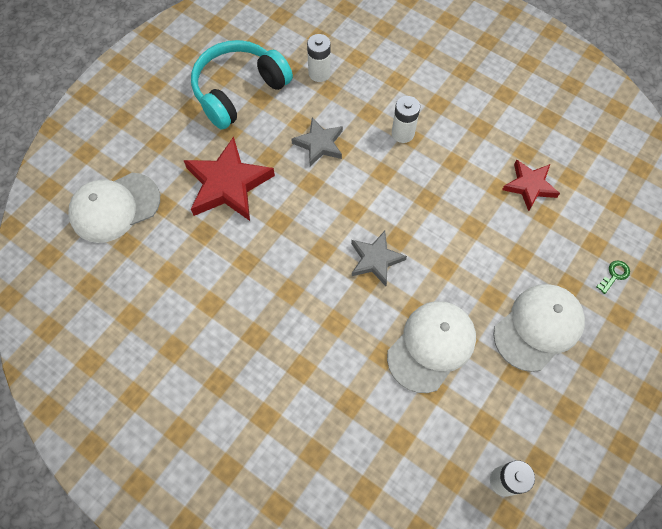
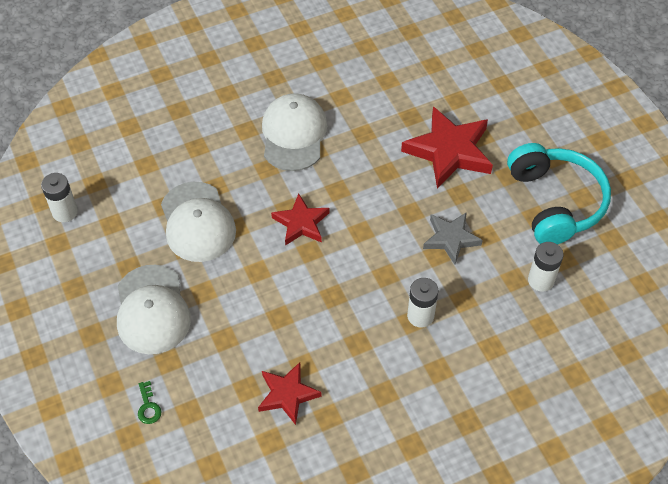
camera: 120 degrees right, 10 degrees down
(114, 207) = (474, 68): white cap -> white cap (294, 134)
(375, 259) = (301, 223): grey star -> red star

